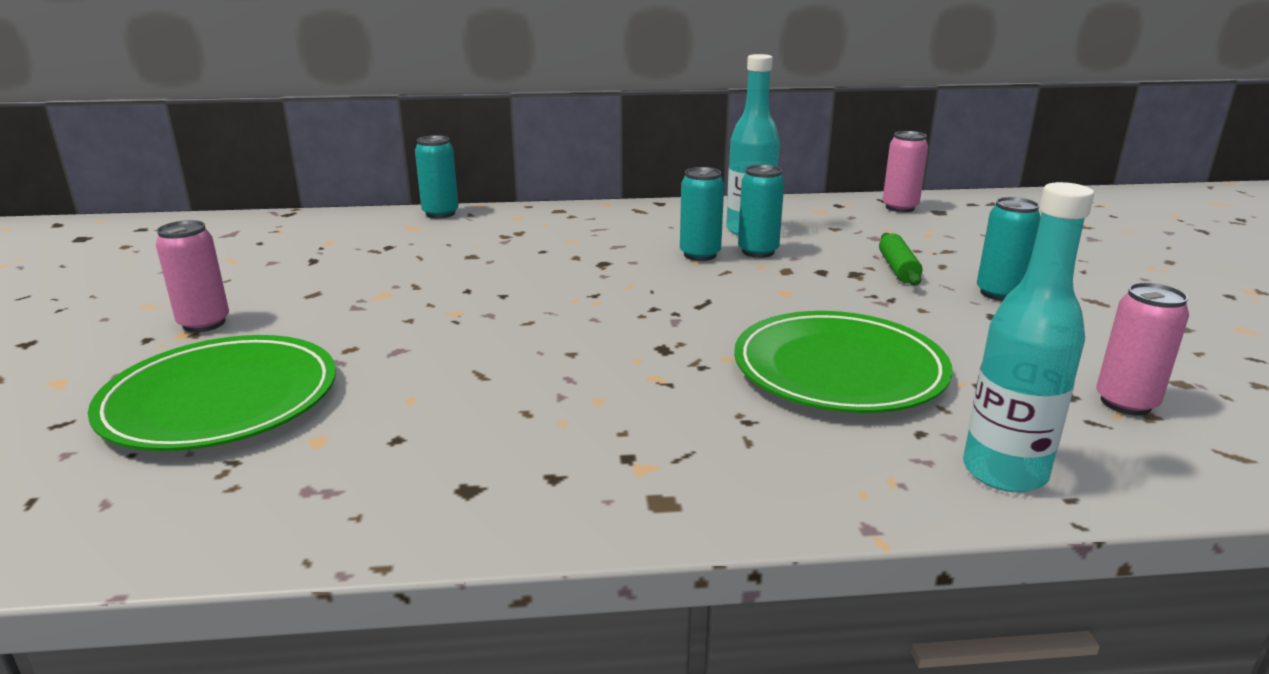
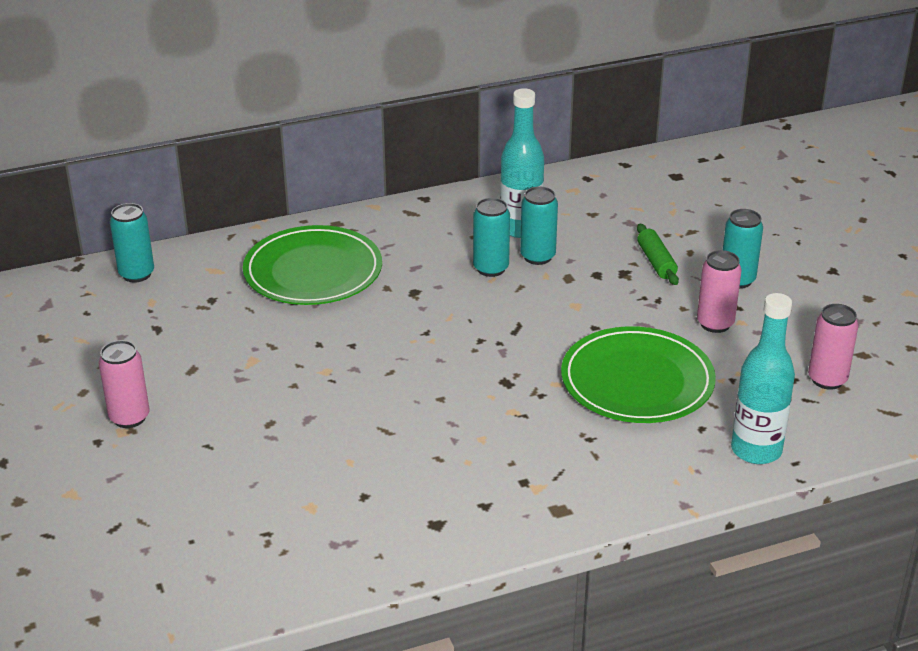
camera: 15 degrees left, 10 degrees up
(221, 400) = (212, 487): green plate -> green plate (313, 271)
(440, 213) = (227, 245): turquoise can -> turquoise can (136, 274)
(900, 207) = (641, 174): pink can -> pink can (715, 324)

